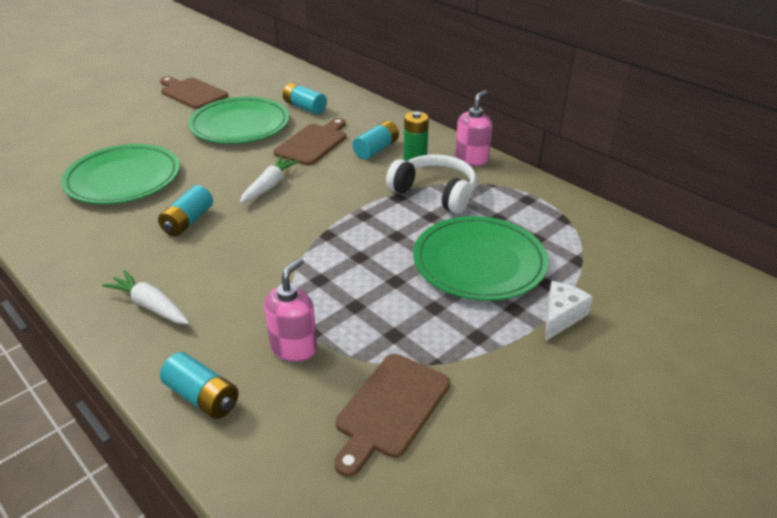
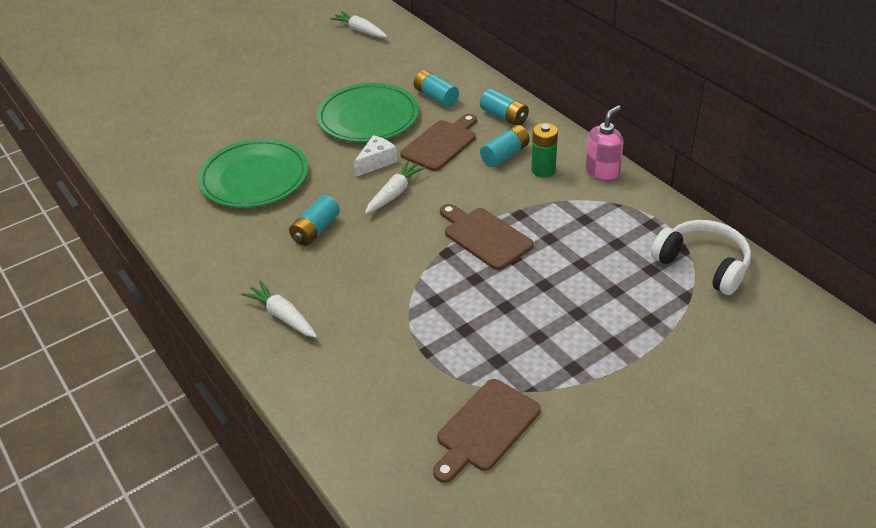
camera: 10 degrees right, 5 degrees up
(192, 93) = (320, 73): brown cutting board -> brown cutting board (485, 237)
(202, 397) = (327, 404): turquoise battery -> turquoise battery (504, 116)
(230, 61) = (360, 31): none -> white carrot
(294, 348) = (407, 366): pink soap dispenser -> none
(435, 193) = (557, 211): white headphones -> white headphones (703, 265)
(479, 262) = (588, 292): green plate -> none
(560, 317) = (655, 355): white cheese -> white cheese (376, 162)

